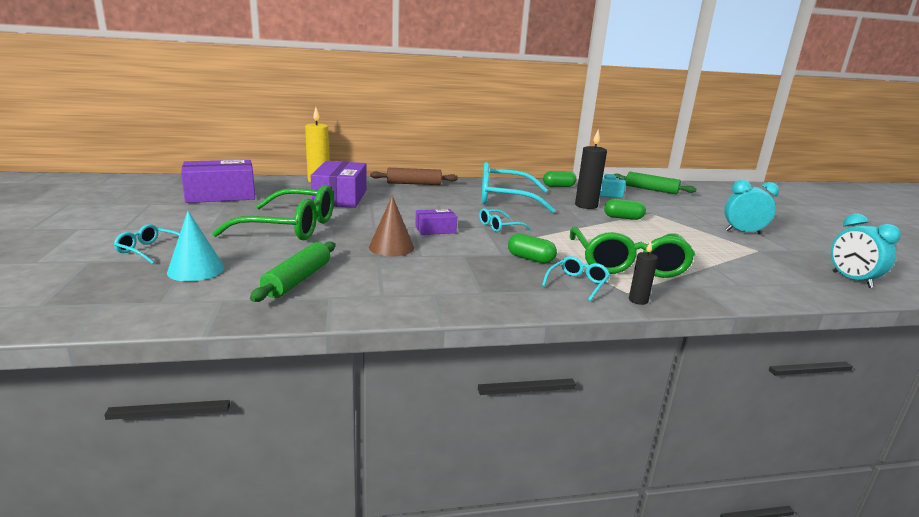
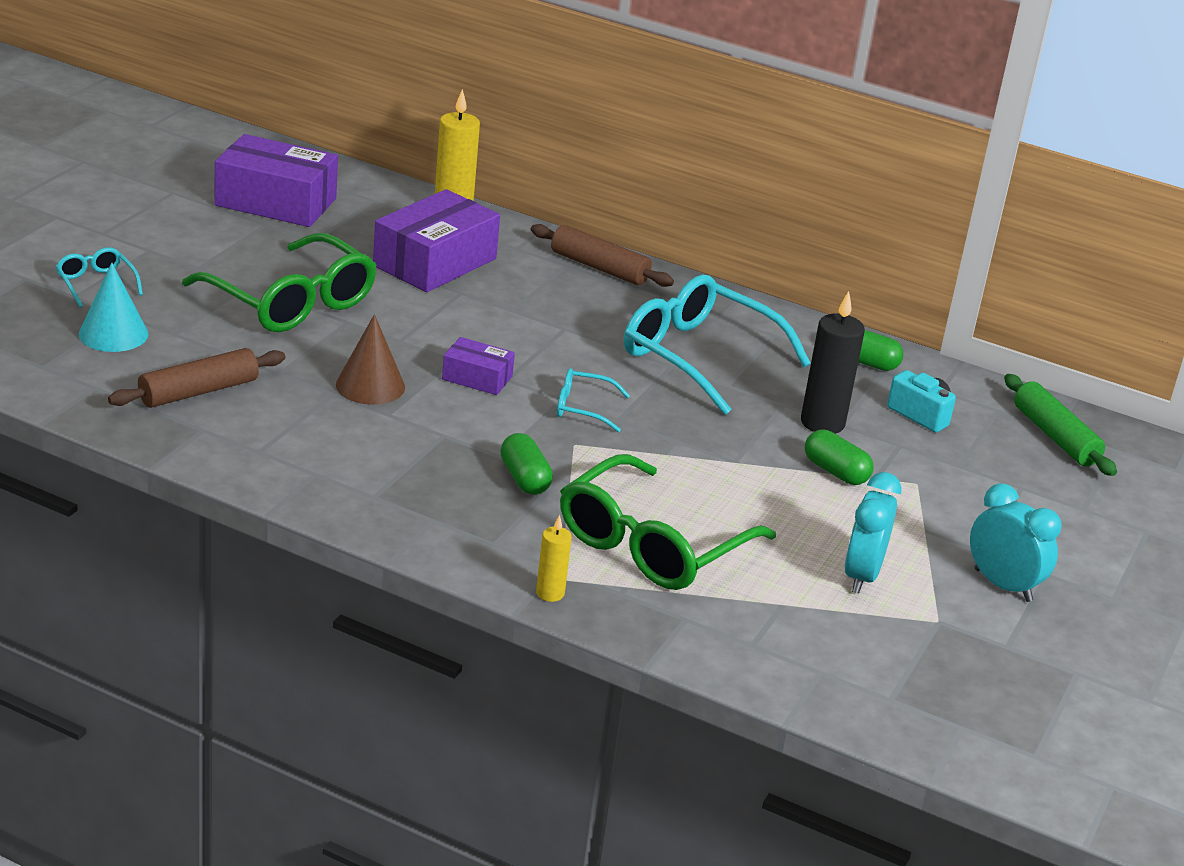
camera: 35 degrees right, 10 degrees up
(298, 280) = (198, 392): green rolling pin -> brown rolling pin
(577, 284) = (517, 539): turquoise glasses -> none
(638, 300) = (550, 593): black candle -> yellow candle
(851, 280) = (969, 725): turquoise clock -> turquoise clock (862, 576)

